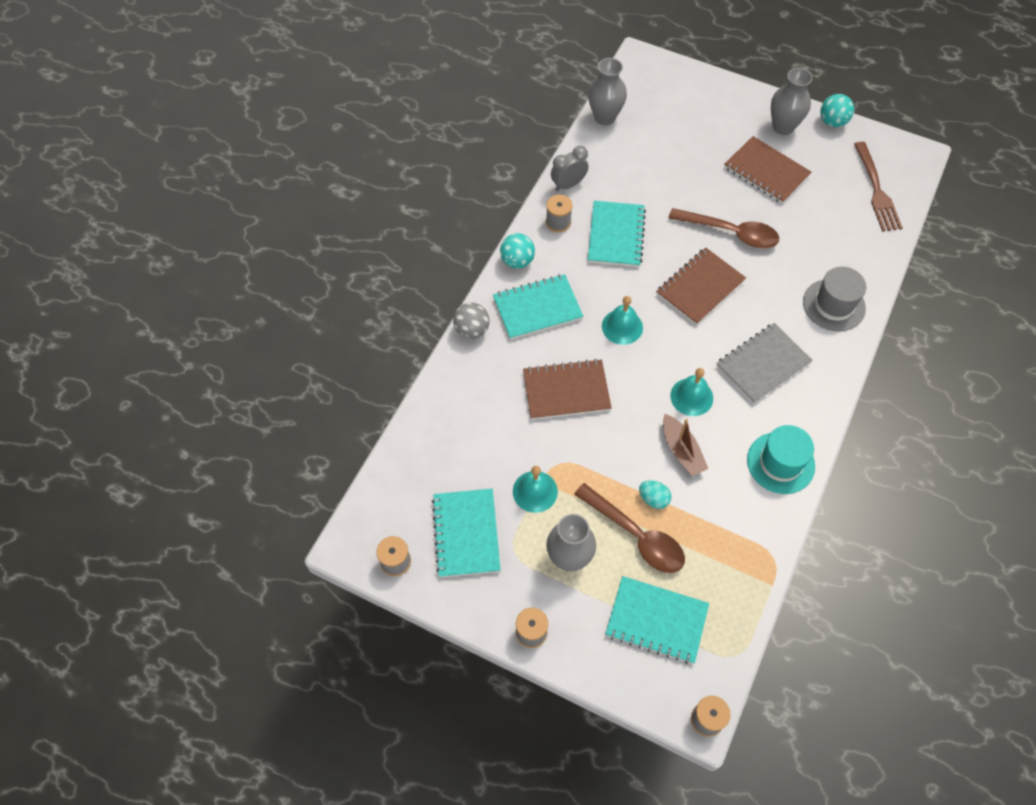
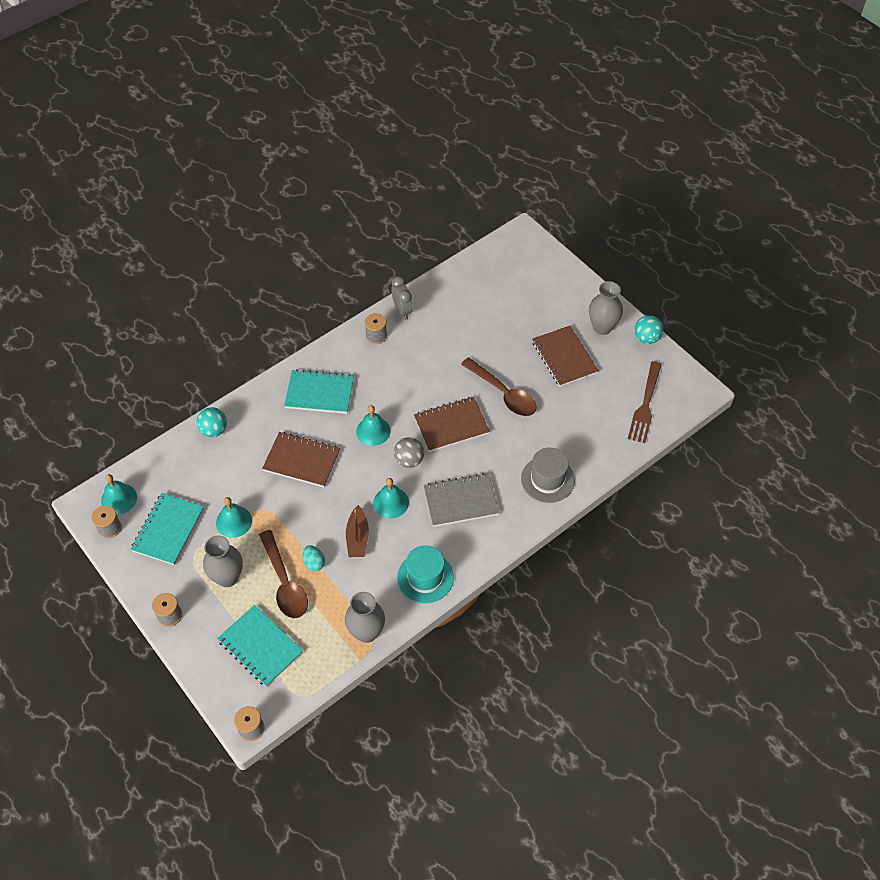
camera: 25 degrees right, 5 degrees down
(384, 522) = (119, 499): none -> turquoise bell
(472, 330) = (262, 390): grey ball -> grey ball (409, 460)
(517, 261) = (327, 353): turquoise ball -> turquoise ball (214, 430)
(568, 184) = (402, 310): grey clock -> grey clock turned 75 degrees clockwise
(604, 117) = (464, 269): grey vase -> grey vase (366, 632)
(616, 235) = (413, 362): turquoise notebook -> none

